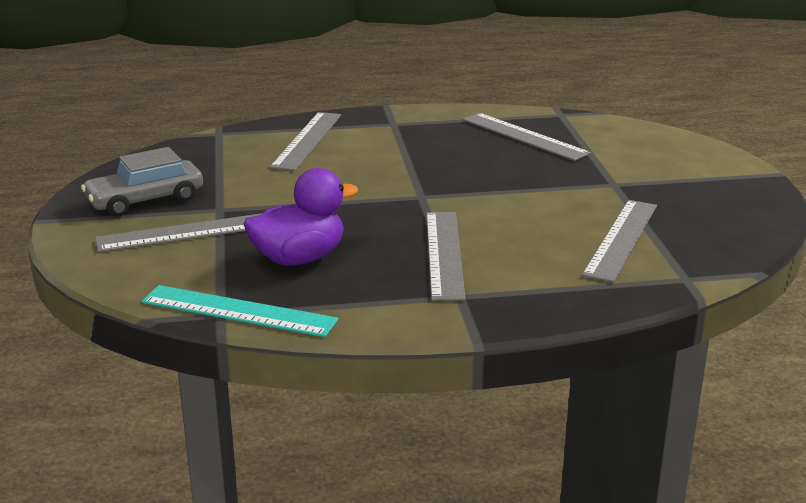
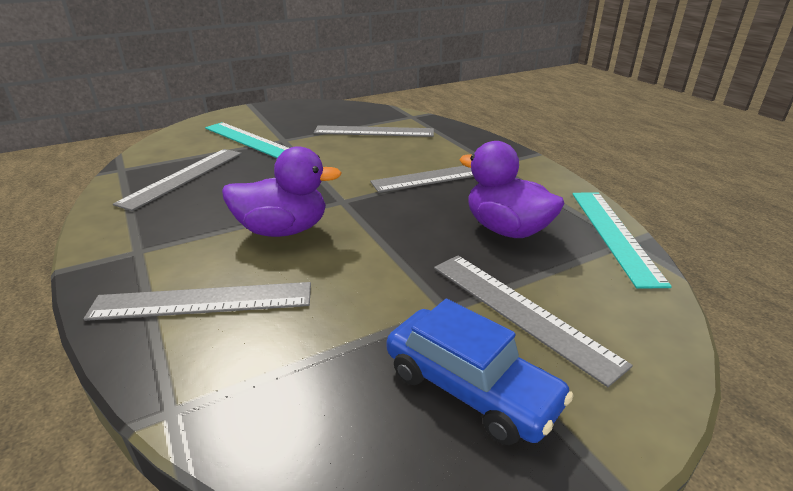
camera: 110 degrees left, 5 degrees up
(145, 200) = (470, 388): grey car -> blue car
(383, 168) = (283, 230): none -> purple duck
(620, 166) = (248, 140): none -> turquoise ruler

